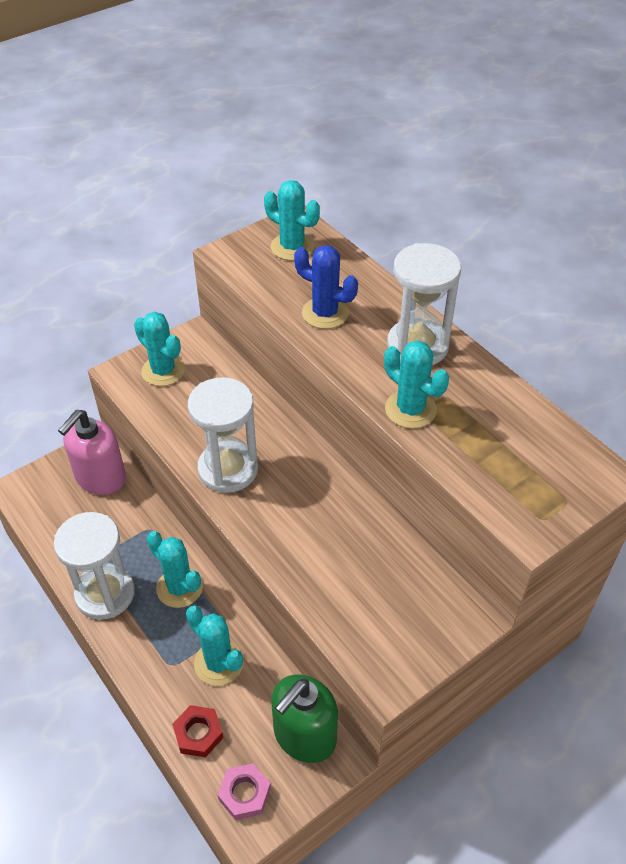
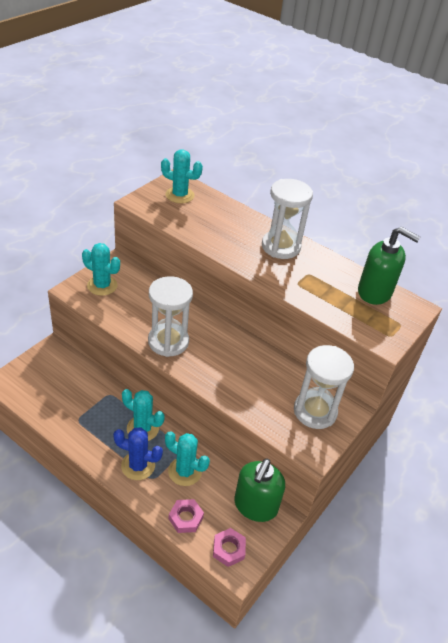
camera: 20 degrees left, 5 degrees down
(100, 478) = (63, 366): pink soap dispenser -> none
(105, 594) = (91, 441): white hourglass -> white hourglass (315, 411)
(198, 733) = (186, 518): red nut -> pink nut
(325, 313) = (216, 233): blue cactus -> blue cactus (138, 466)
(410, 409) = (290, 283): turquoise cactus -> none
(544, 440) = (375, 292): none -> green soap dispenser

